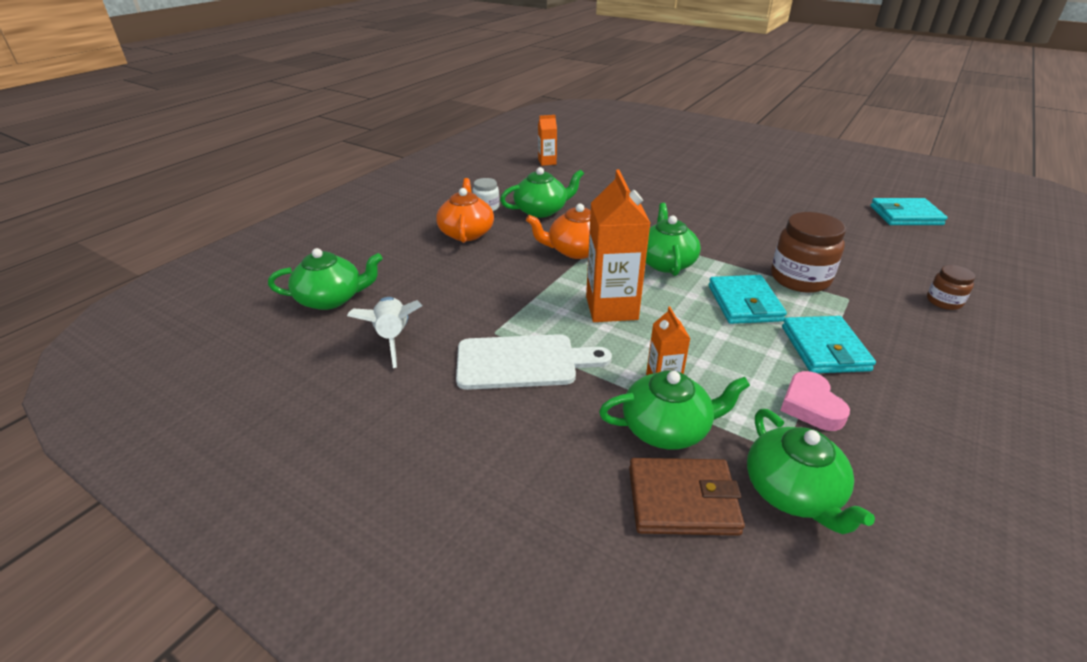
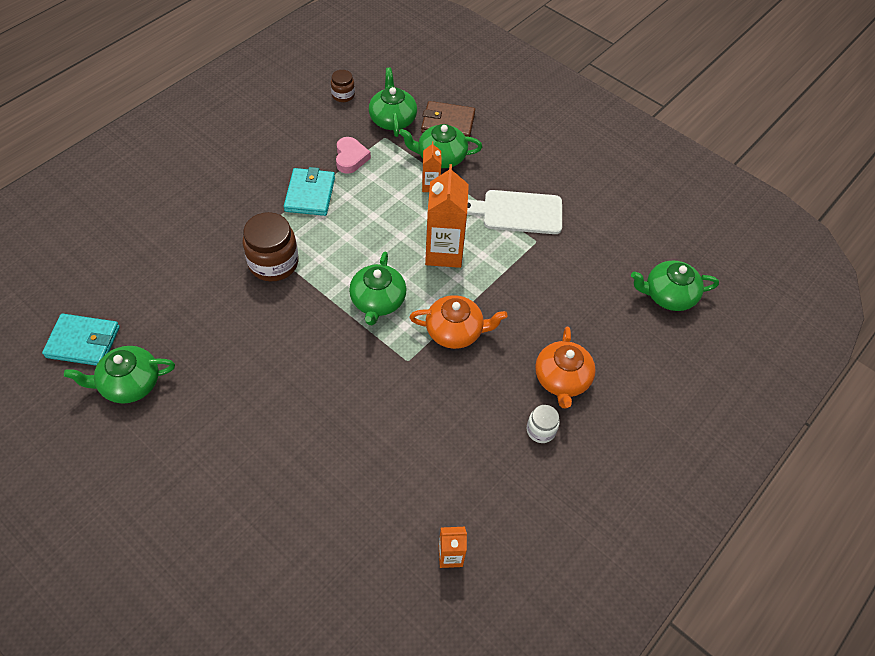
camera: 175 degrees left, 20 degrees up
(393, 338) = (609, 245): white rocket -> none
(541, 210) = (477, 413): green teapot -> green teapot (129, 383)
(744, 303) = (338, 242): turquoise wallet -> none
(944, 301) = (182, 222): brown jar -> brown jar (343, 95)

